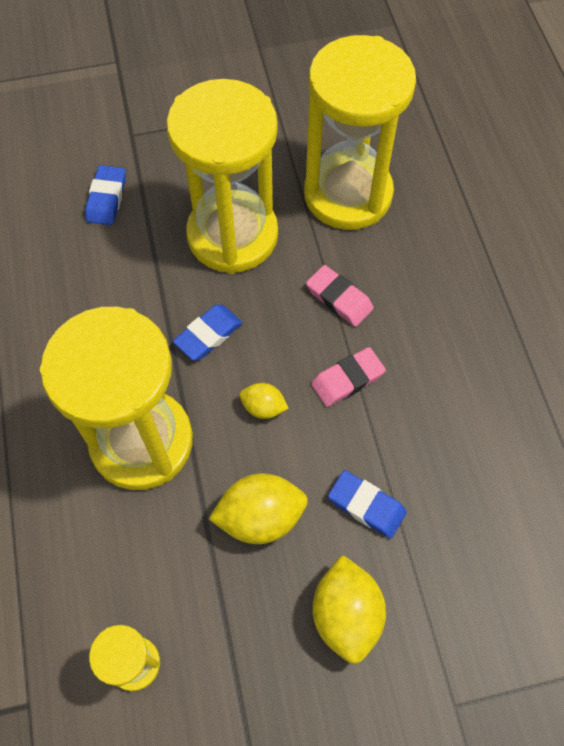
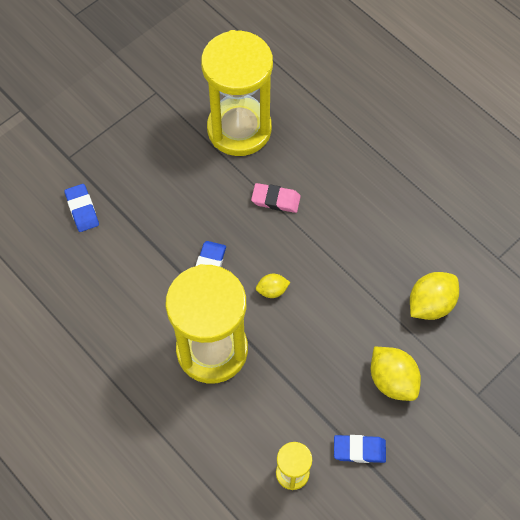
camera: 30 degrees left, 0 degrees up
(232, 235) = (183, 193): yellow hourglass -> none
(260, 517) = (311, 354): yellow lemon -> yellow lemon (430, 304)
(347, 379) = (311, 247): pink eraser -> none
(366, 505) = (367, 315): blue eraser -> blue eraser (359, 450)

